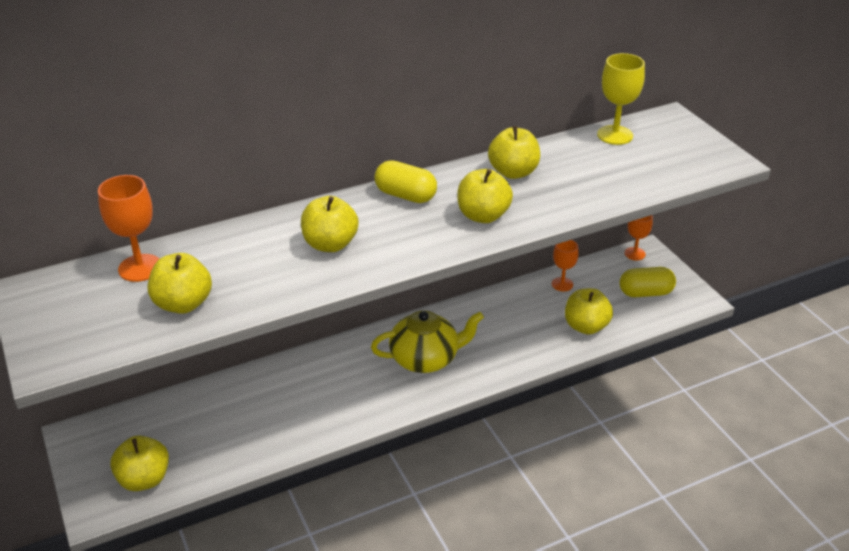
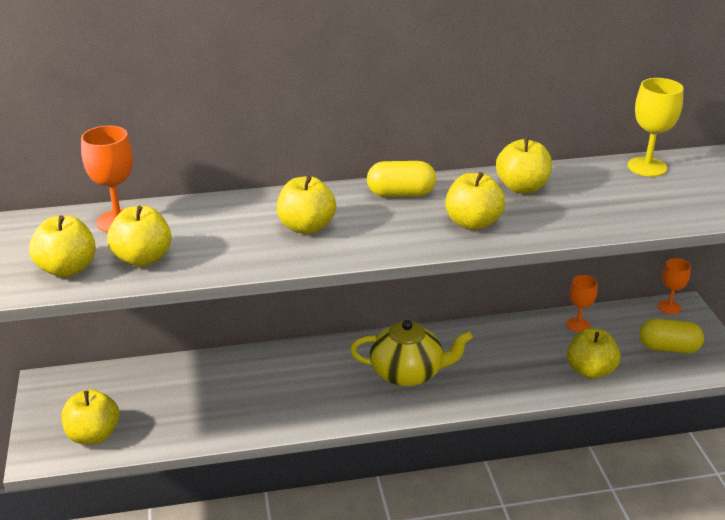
camera: 15 degrees right, 5 degrees down
(110, 328) = (67, 269): none -> yellow apple
(405, 195) = (401, 194): yellow capsule -> yellow capsule turned 45 degrees counterclockwise

